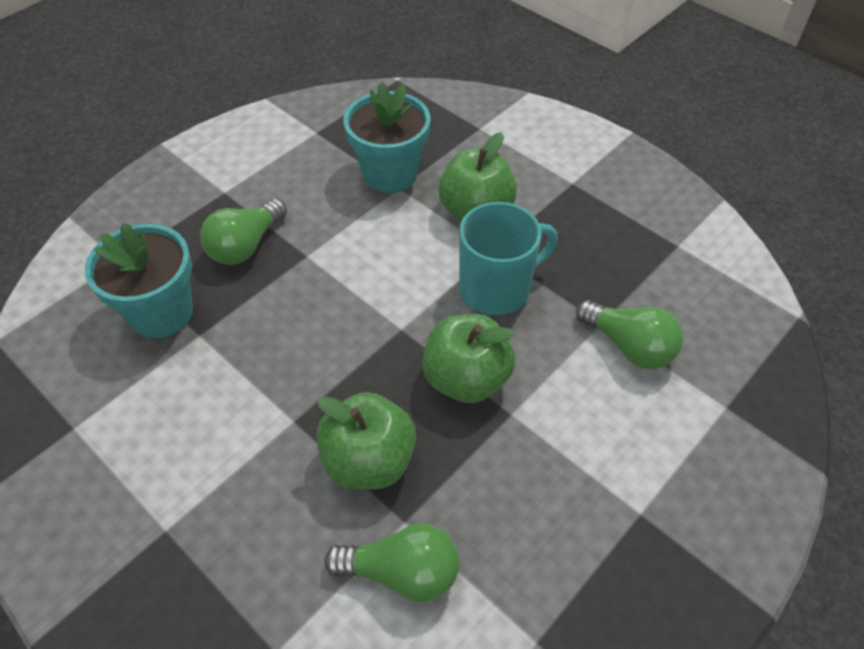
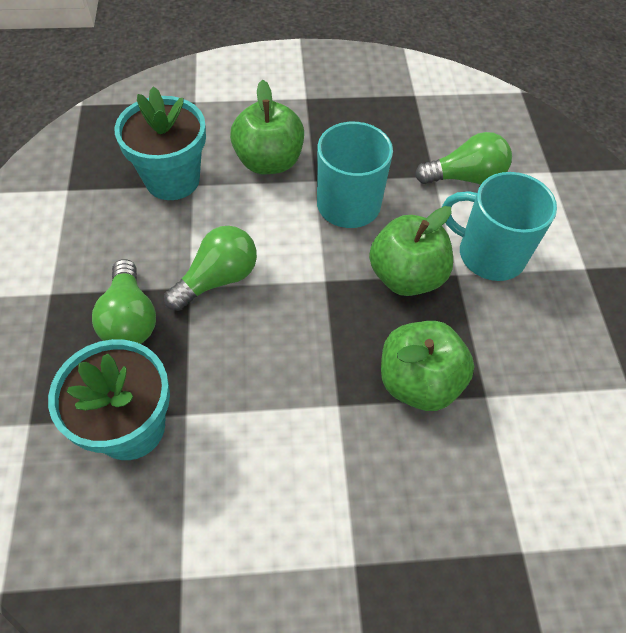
camera: 50 degrees left, 5 degrees up
(402, 572) = (523, 426): green light bulb -> green light bulb (218, 279)
(562, 423) = (489, 254): none -> turquoise mug

